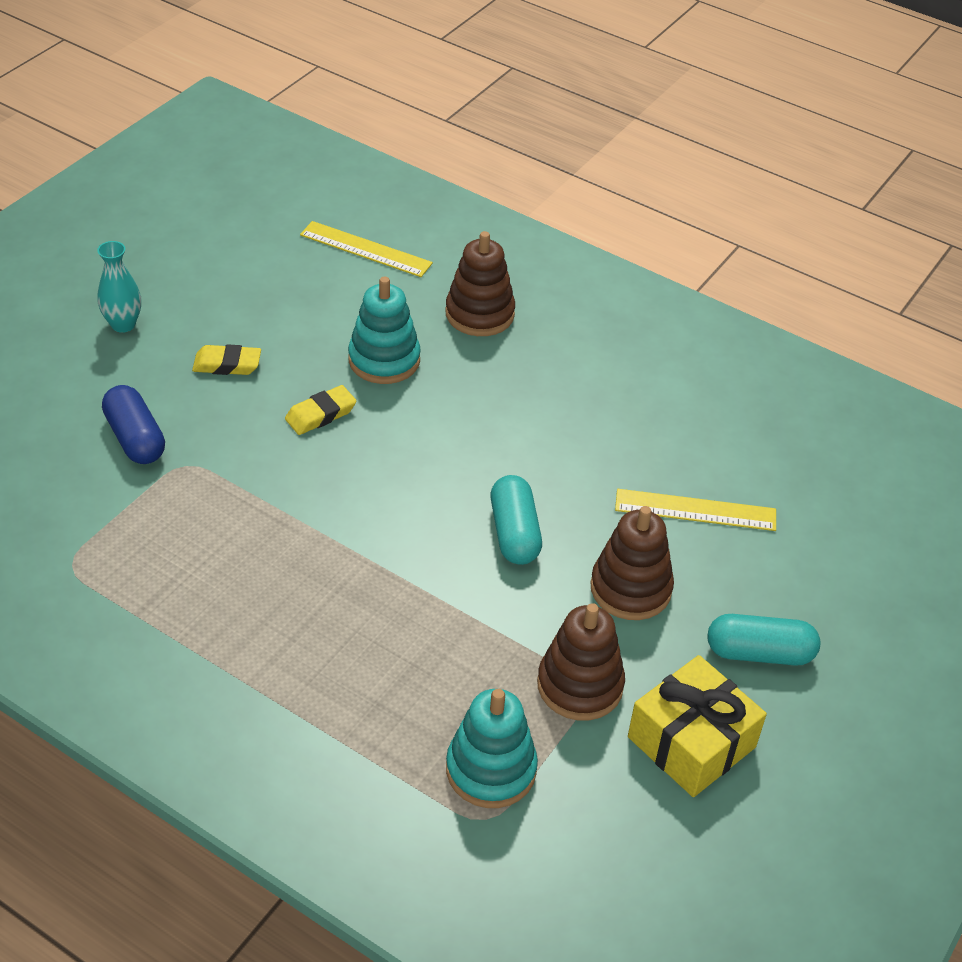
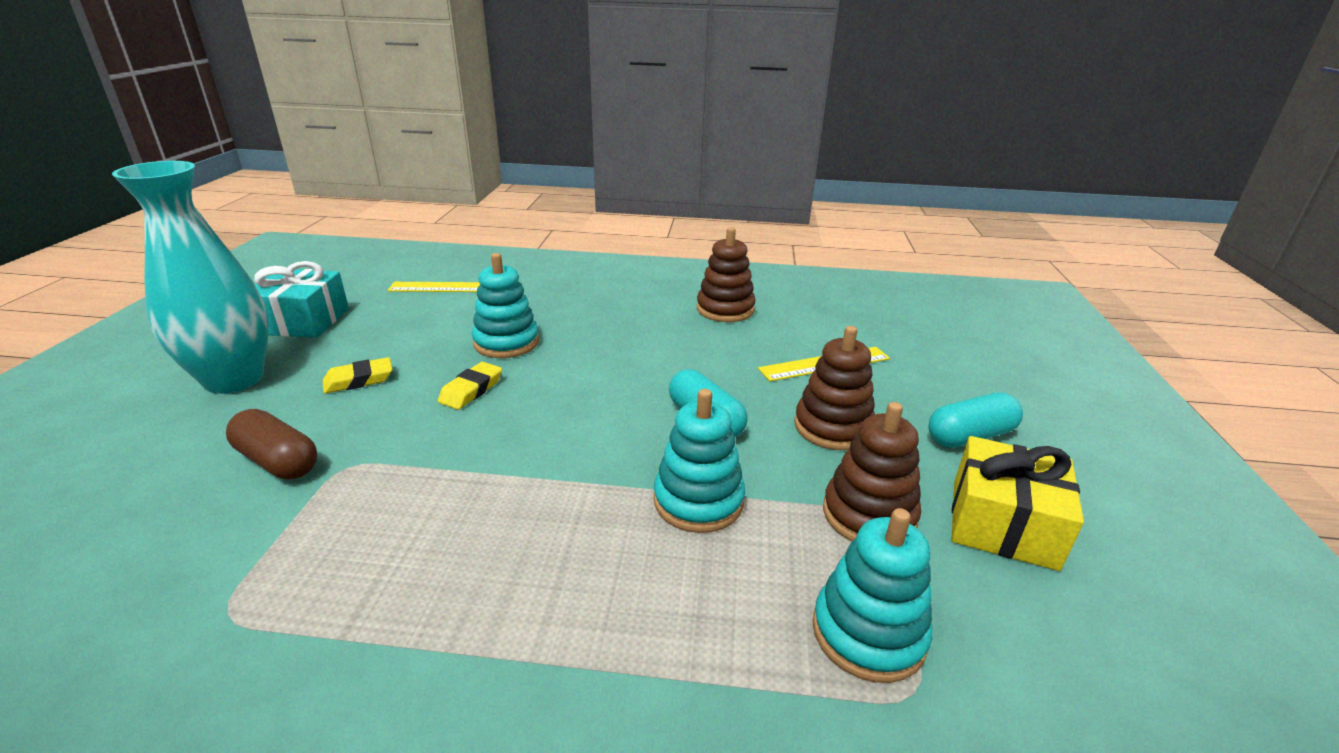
camera: 25 degrees left, 15 degrees down
(123, 324) = (234, 379): turquoise vase -> turquoise vase, size x2.16
(135, 438) = (277, 461): blue capsule -> brown capsule
(202, 258) = (303, 321): none -> turquoise gift
(446, 613) = (698, 501): none -> turquoise stacking toy
(479, 314) = (565, 300): brown stacking toy -> brown stacking toy (725, 309)

